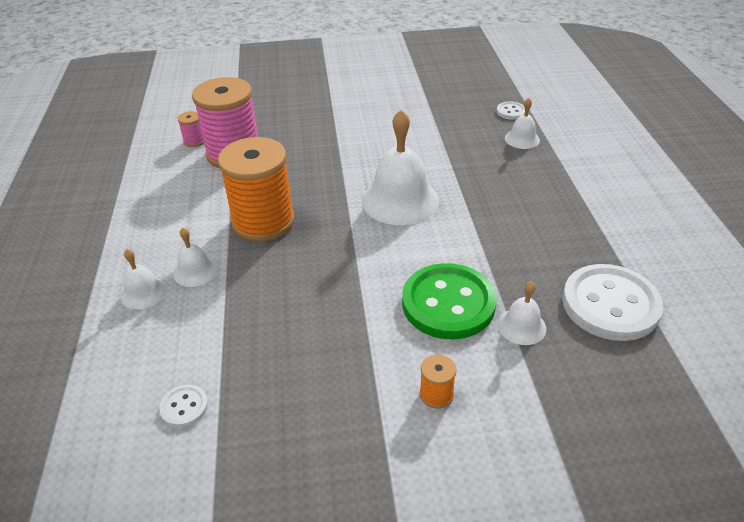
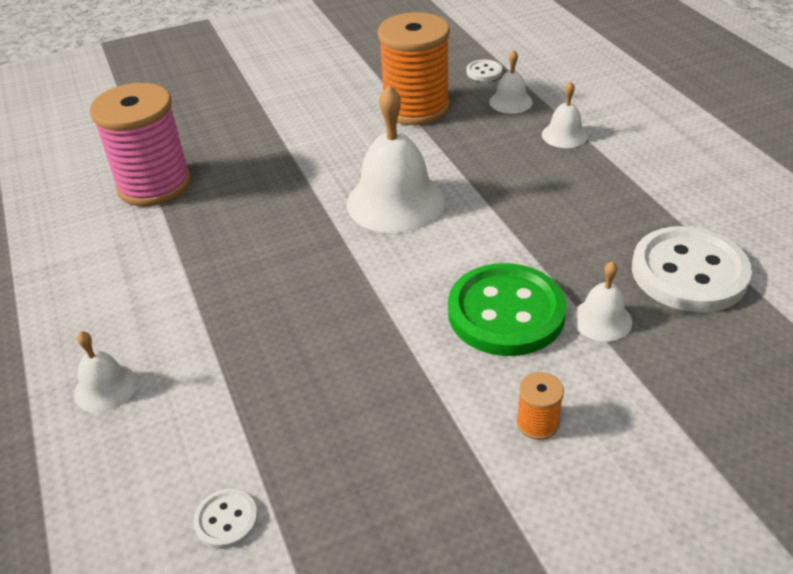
camera: 15 degrees left, 0 degrees up
(194, 141) = (92, 178): pink spool -> none
(195, 271) = (166, 344): white bell -> white bell (564, 135)
(263, 222) = (231, 263): orange spool -> orange spool (416, 108)

